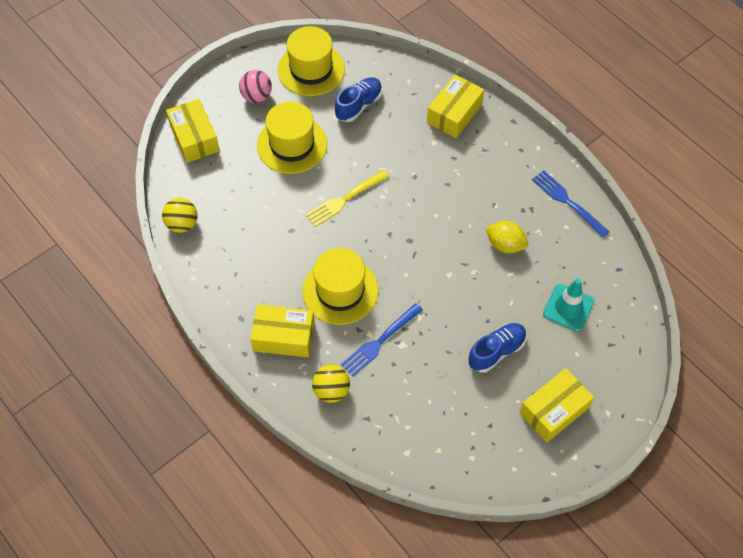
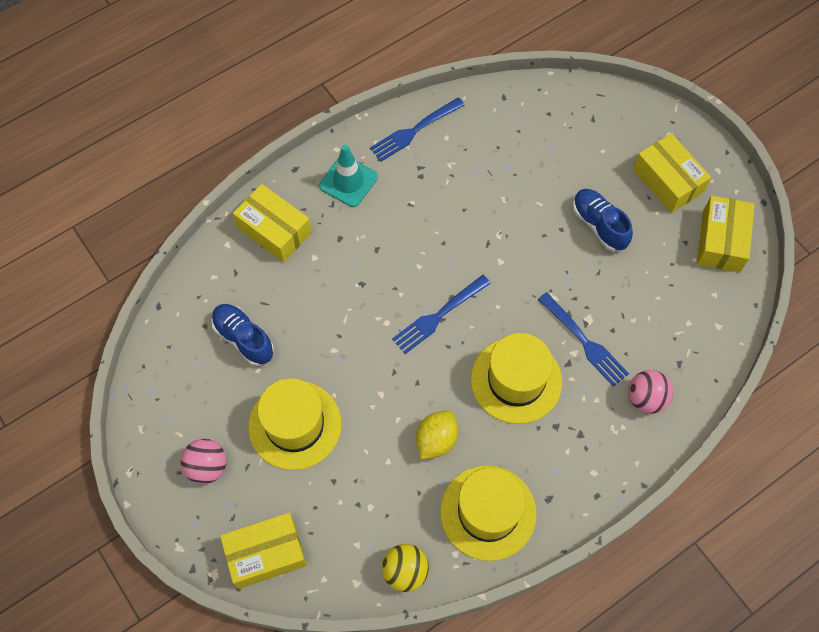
camera: 85 degrees left, 5 degrees up
(284, 337) = (576, 448): yellow box -> yellow box (721, 241)
(311, 69) = (173, 394): yellow hat -> yellow hat (488, 512)
(331, 390) = (646, 398): yellow ball -> pink ball
(345, 199) = (387, 366): yellow fork -> none
(392, 232) = (439, 315): none -> blue fork
(505, 245) = (465, 199): yellow lemon -> yellow lemon (436, 440)
(568, 308) = (548, 150): turquoise traffic cone -> turquoise traffic cone (348, 181)

